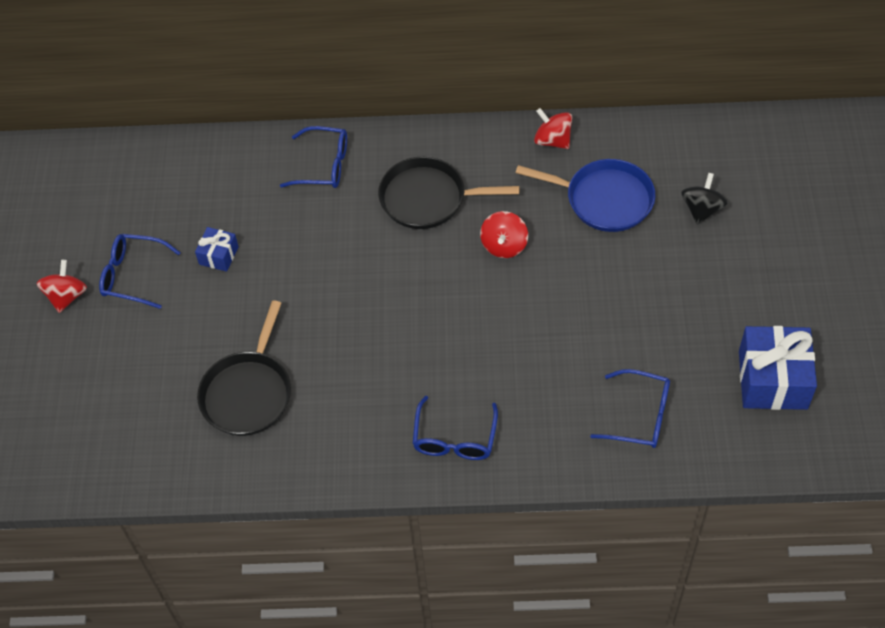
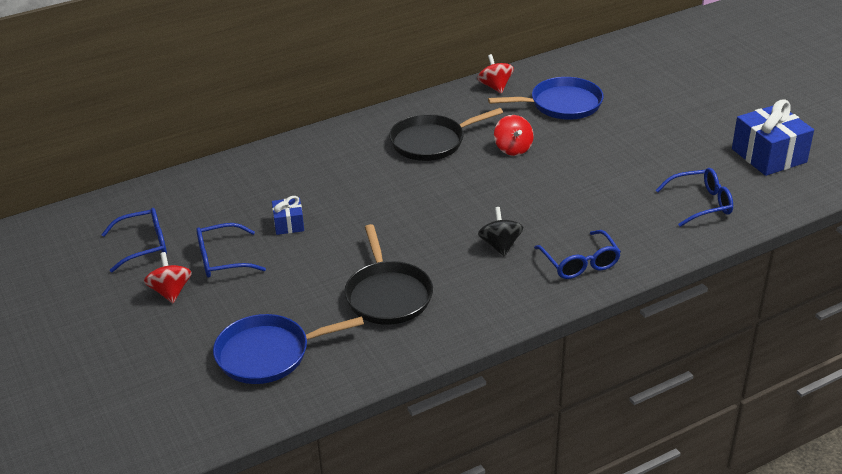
camera: 30 degrees left, 20 degrees down
(101, 415) = (268, 354): none -> blue pan
(323, 165) = (331, 149): blue glasses -> blue glasses (143, 246)
(552, 140) = (495, 87): red spinning top -> red spinning top turned 60 degrees clockwise
(702, 209) = (633, 89): black spinning top -> black spinning top (500, 245)

